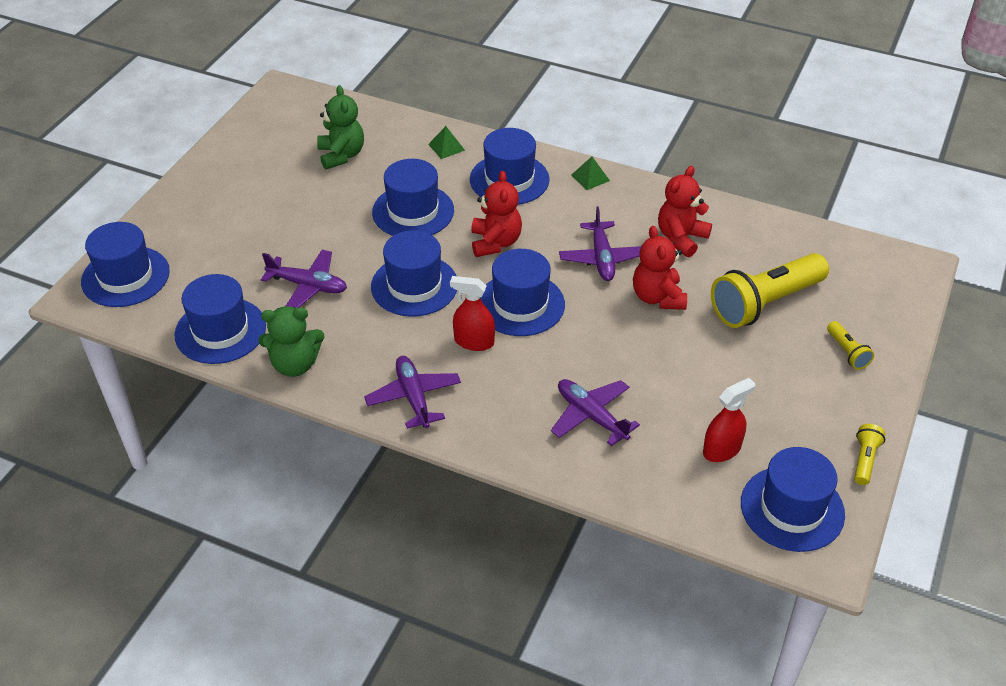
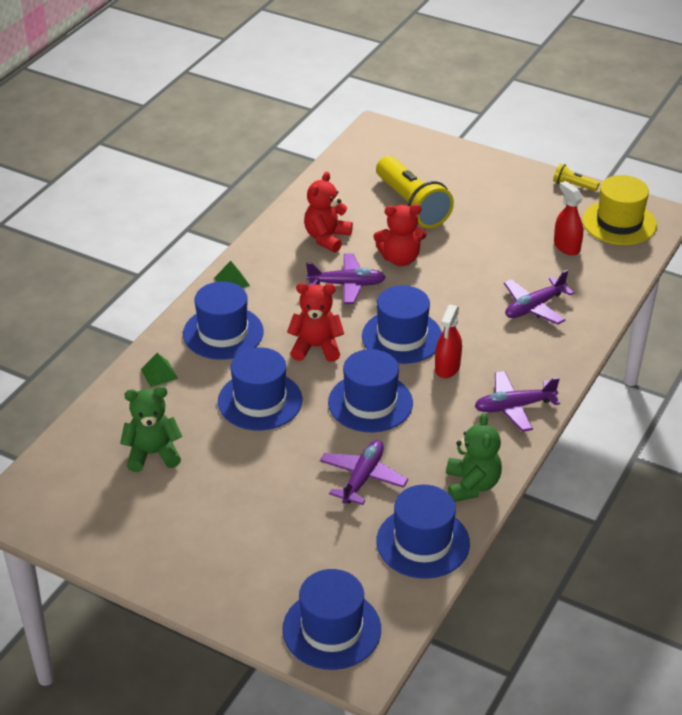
camera: 85 degrees left, 5 degrees down
(681, 238) = (327, 238): red teddy bear -> red teddy bear turned 75 degrees clockwise
(792, 508) = (619, 223): blue hat -> yellow hat
(847, 352) = (468, 175): yellow flashlight -> none

